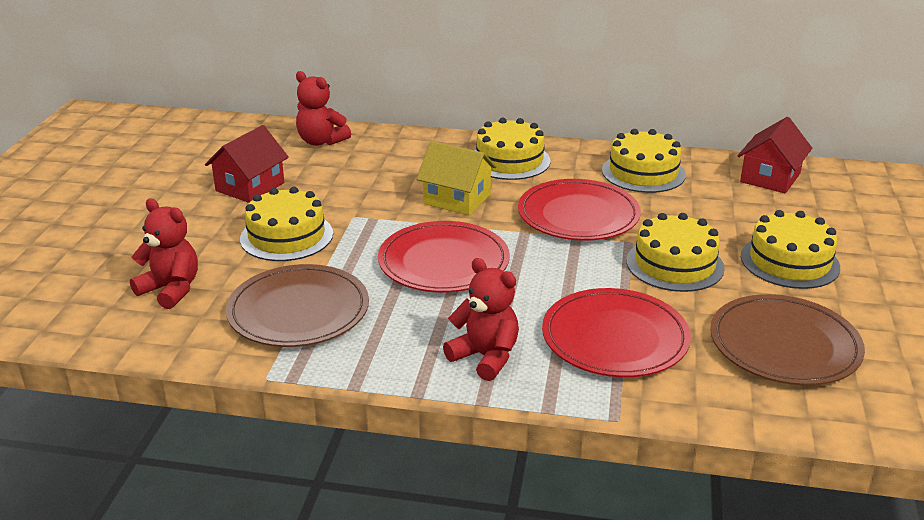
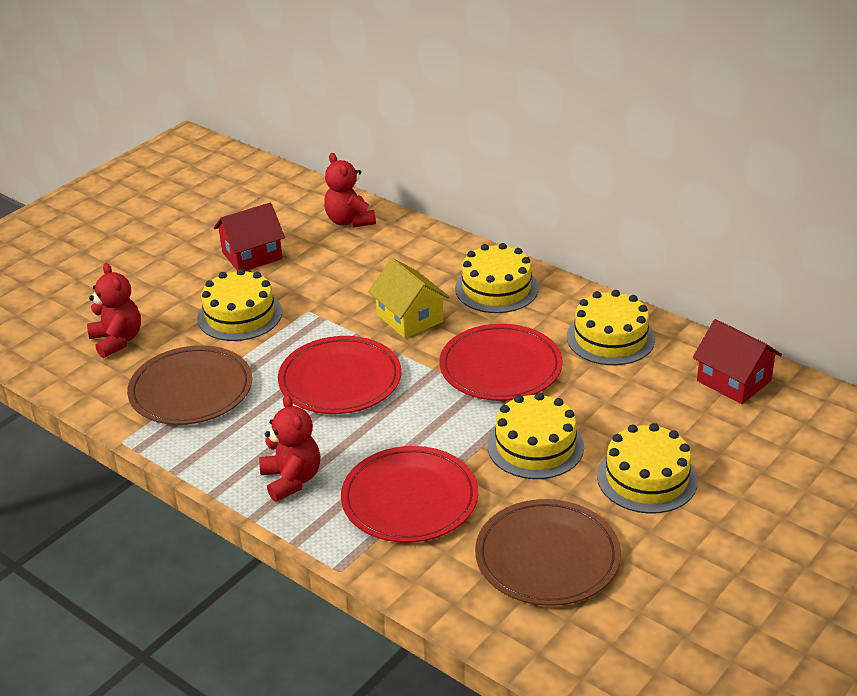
camera: 30 degrees right, 5 degrees up
(770, 178) = (733, 381): red house -> red house turned 75 degrees clockwise

